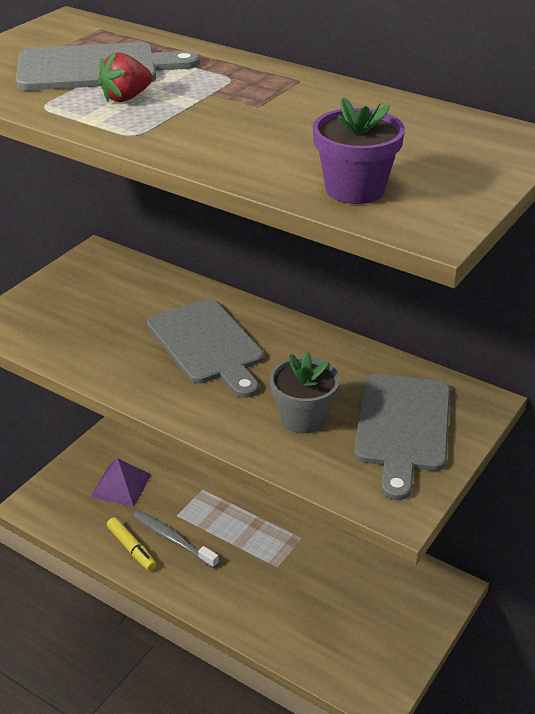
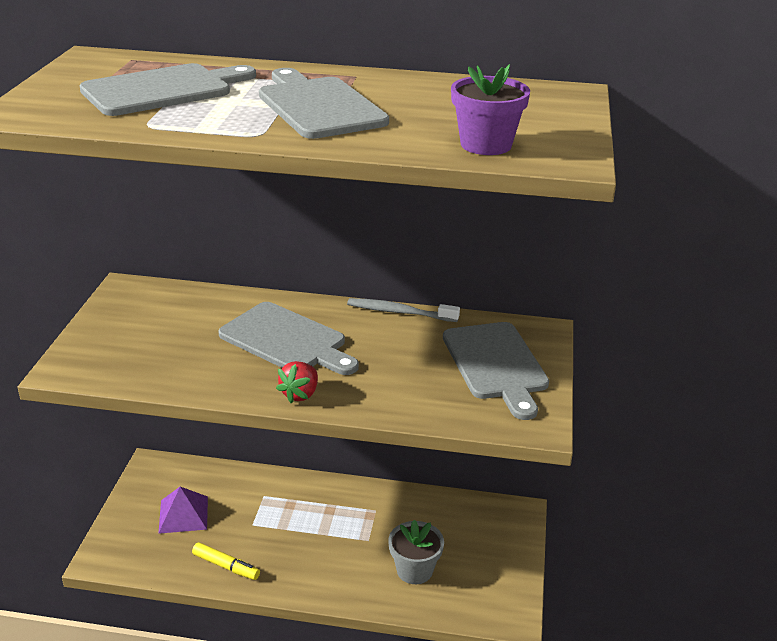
camera: 25 degrees left, 5 degrees down
(126, 98) = (219, 108): red strawberry -> red strawberry (300, 394)
(172, 539) = (260, 546): grey toothbrush -> grey toothbrush (399, 312)
(225, 111) = (318, 106): none -> grey cutting board
(303, 418) = (412, 378): grey flower pot -> grey flower pot (414, 570)

